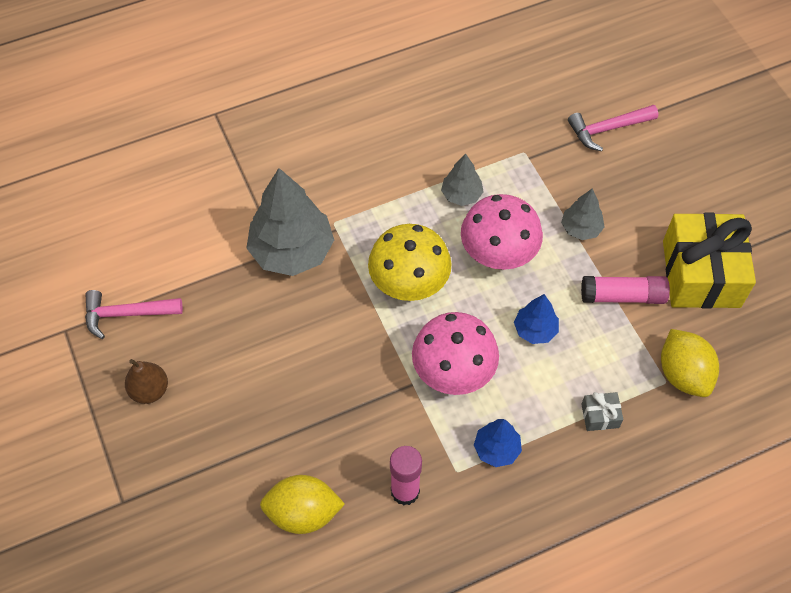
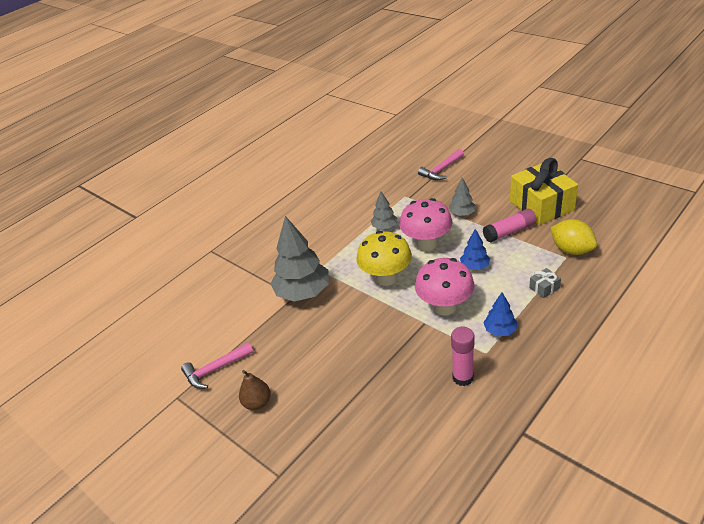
camera: 20 degrees left, 20 degrees down
(303, 513) = (407, 421): yellow lemon -> none

